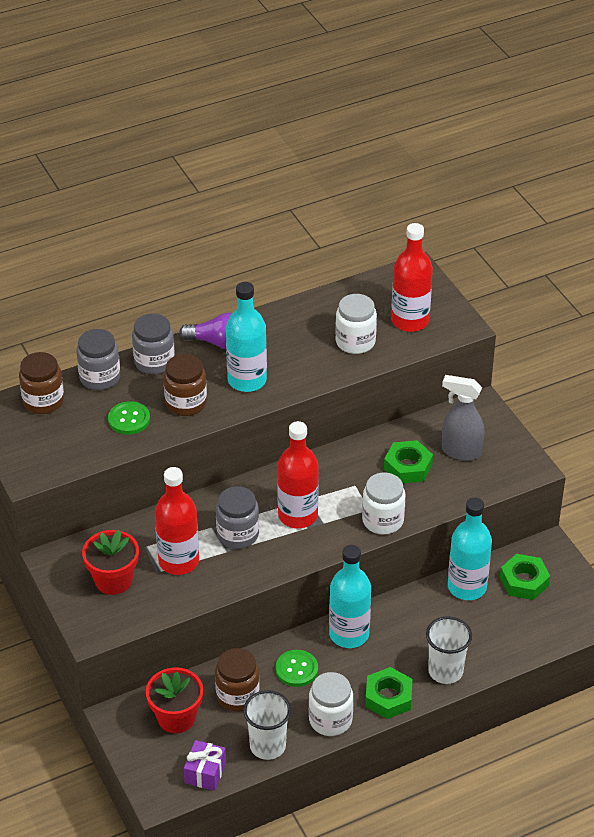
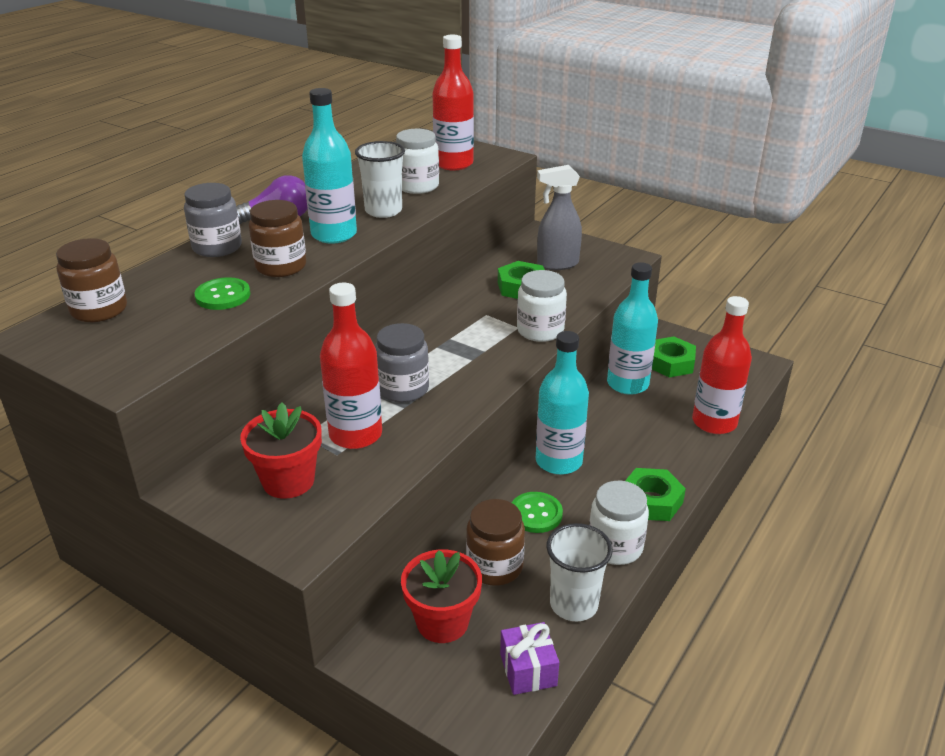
camera: 30 degrees left, 10 degrees down
(100, 377) = (160, 274): grey jar -> none
(298, 515) = (452, 353): red bottle -> red bottle (714, 422)
(445, 671) = (680, 456): white cup -> white cup (383, 211)

